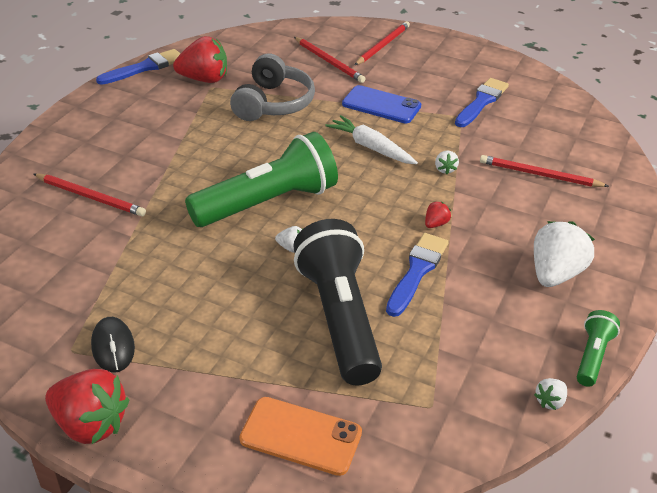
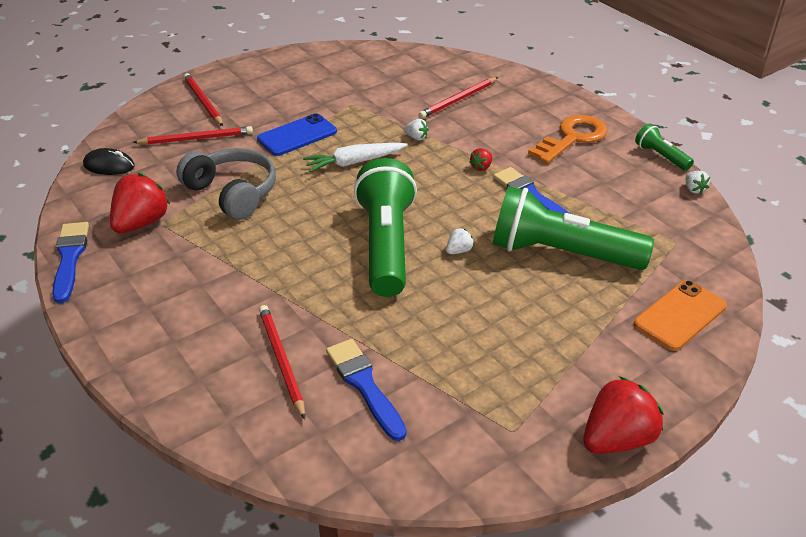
camera: 60 degrees left, 0 degrees up
(90, 197) = (281, 360): red pencil -> red pencil turned 75 degrees counterclockwise
(113, 347) = (525, 399): black mouse -> black mouse (109, 166)
(339, 317) = (561, 253): black flashlight -> green flashlight
(435, 224) = (481, 167): red strawberry -> red strawberry turned 120 degrees counterclockwise
(481, 102) = (342, 87): blue brush -> blue brush (364, 385)
(555, 274) = (572, 138): white strawberry -> orange key

